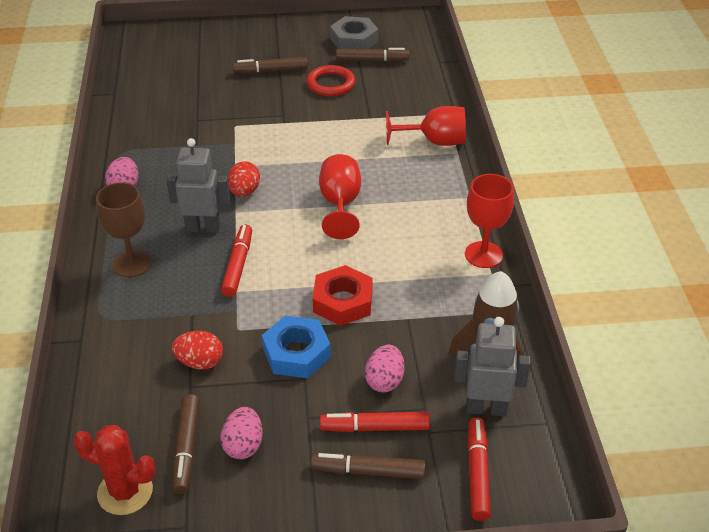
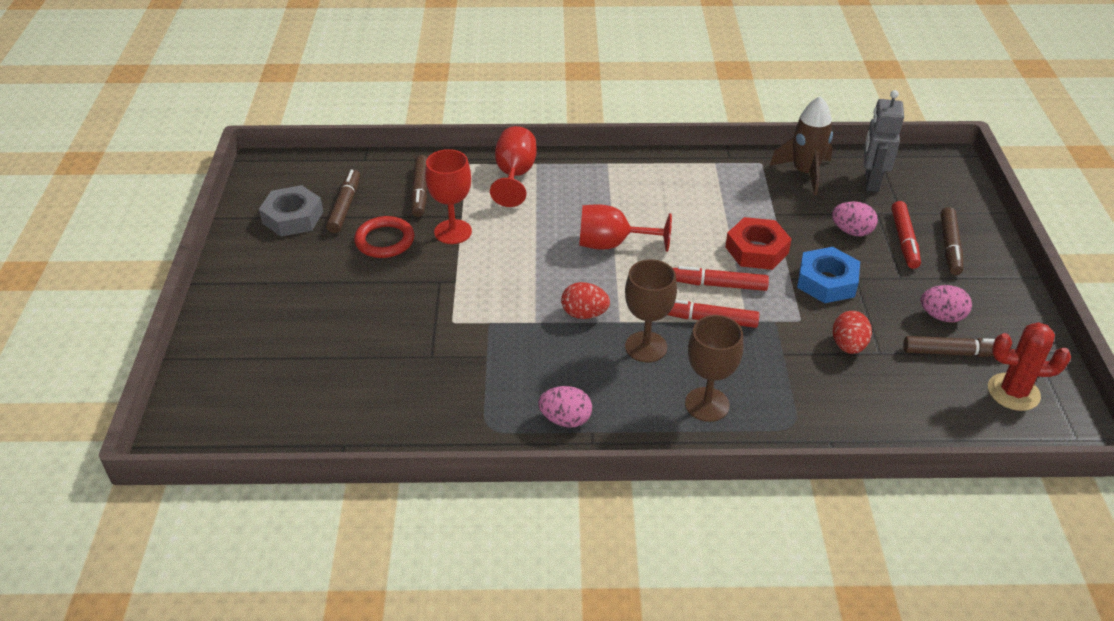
camera: 85 degrees left, 0 degrees up
(125, 492) = (1013, 392): red cactus -> red cactus turned 75 degrees clockwise
(203, 228) = (646, 347): grey robot -> brown goblet
(271, 71) = (339, 289): brown marker -> brown marker (420, 191)
(477, 473) = (936, 193): red marker -> red marker (719, 285)
(483, 255) = (690, 164): red goblet -> red goblet (453, 232)

